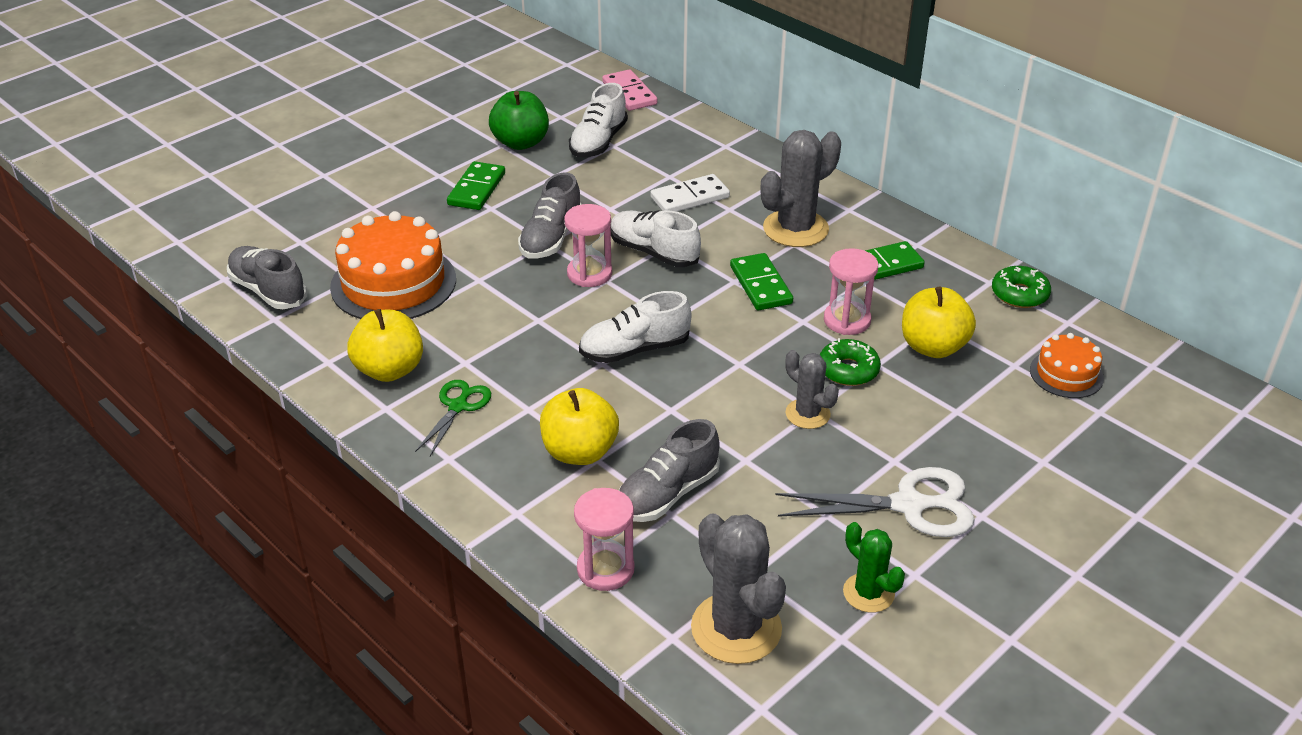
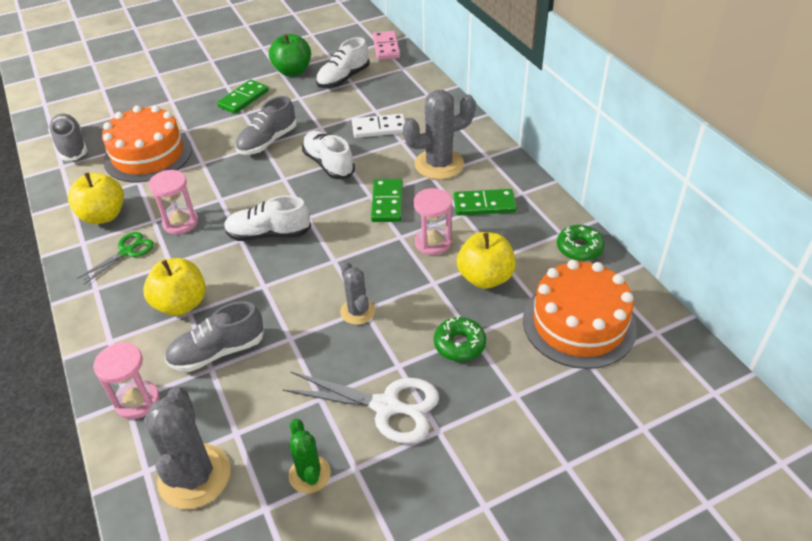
camera: 20 degrees right, 5 degrees up
(589, 274) = (275, 172): pink hourglass -> pink hourglass (180, 223)
(848, 370) = (409, 283): green donut -> green donut (459, 344)
(1066, 374) = (579, 323): orange cake -> orange cake, size x1.87

